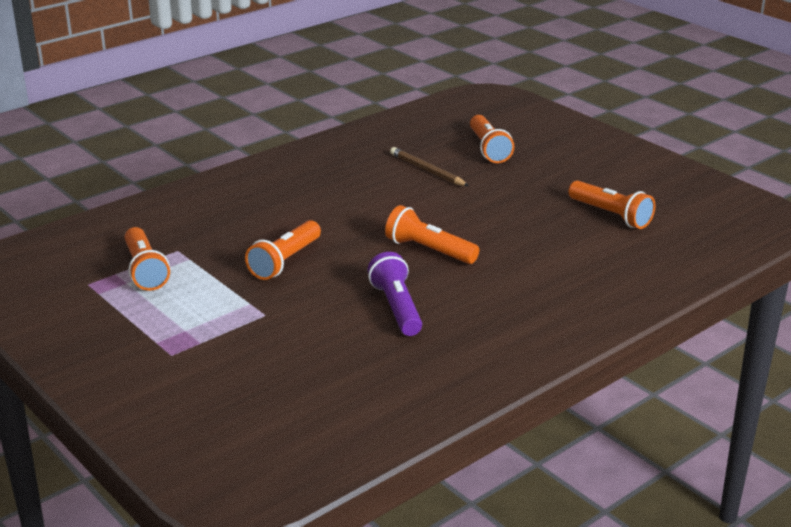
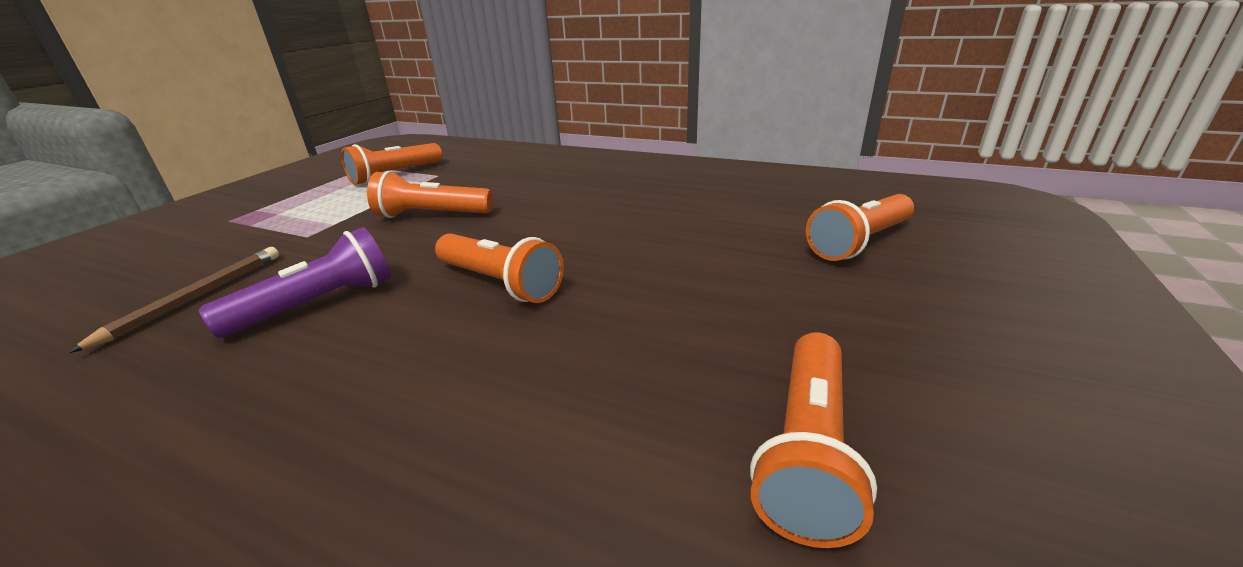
camera: 65 degrees right, 0 degrees up
(427, 170) = (730, 223): brown pencil -> brown pencil (197, 298)
(429, 250) = (500, 283): orange flashlight -> orange flashlight turned 120 degrees clockwise

